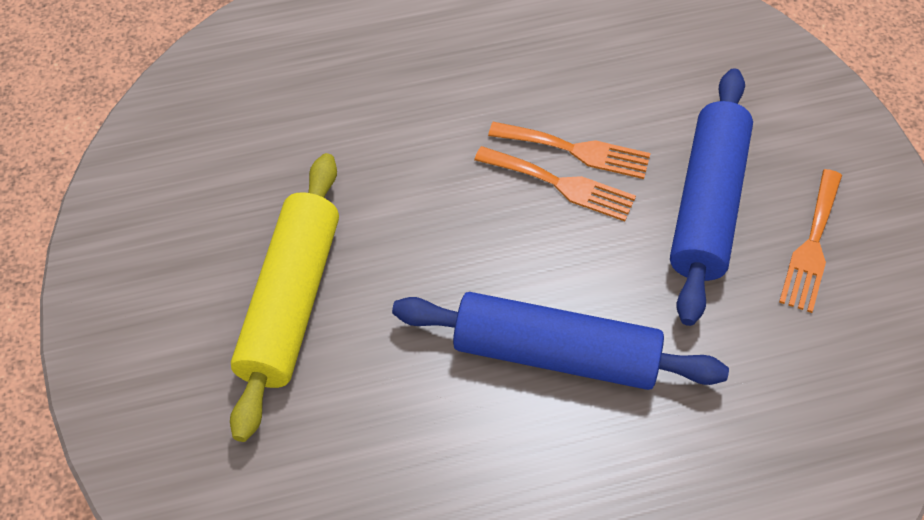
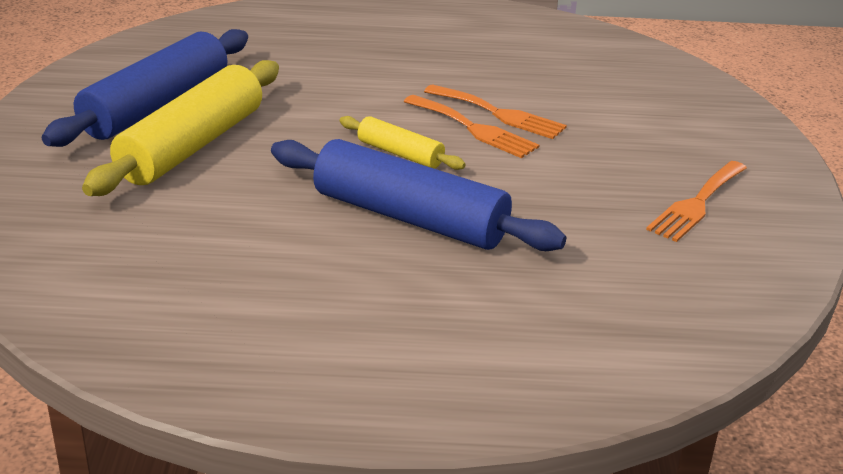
camera: 15 degrees right, 25 degrees down
(505, 250) = (400, 153): none -> yellow rolling pin
(707, 204) = (605, 163): blue rolling pin -> blue rolling pin (156, 106)

